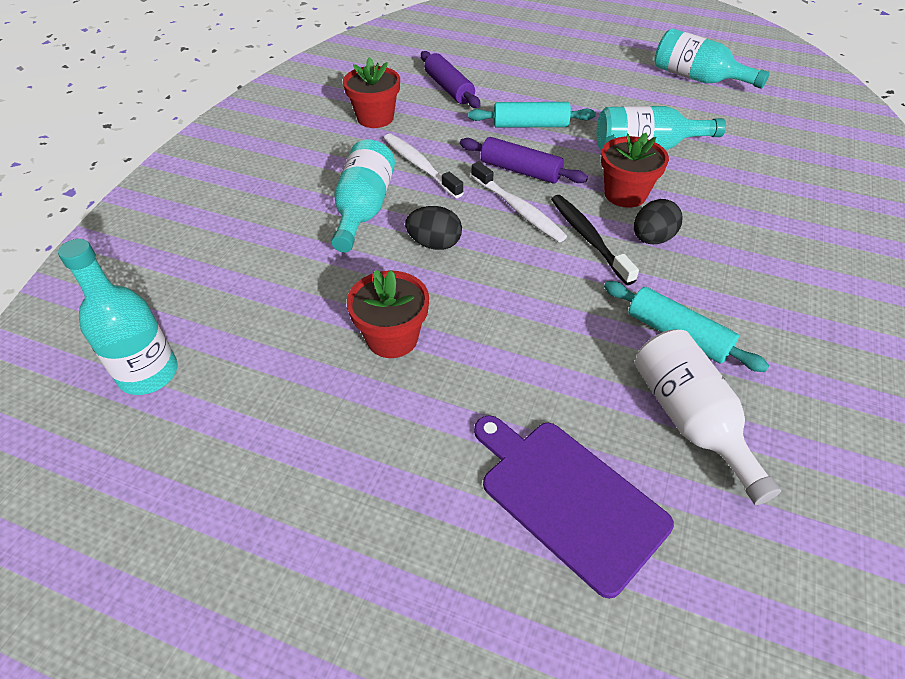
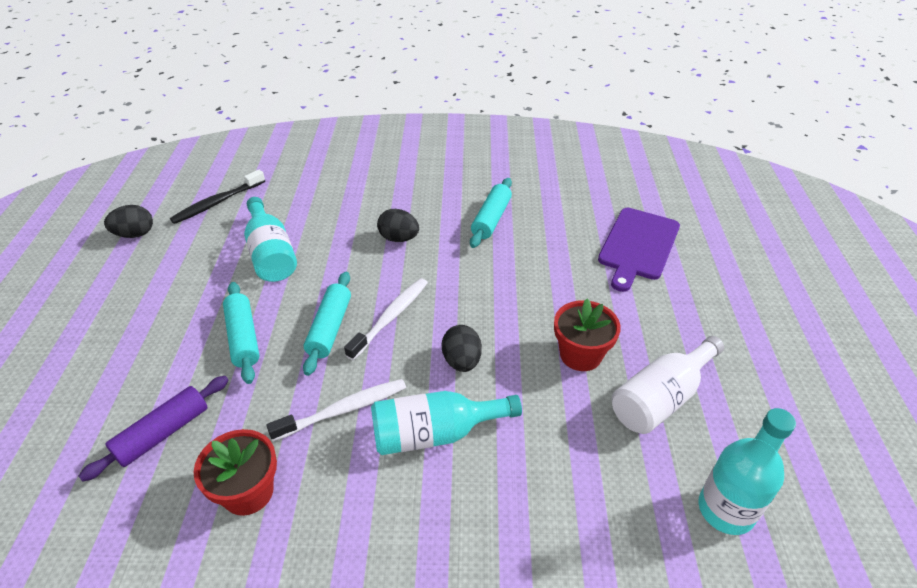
camera: 110 degrees left, 5 degrees down
(420, 166) = (343, 410): white toothbrush -> white toothbrush turned 150 degrees counterclockwise
(520, 170) = (330, 328): purple rolling pin -> turquoise rolling pin
(588, 238) = (412, 270): black toothbrush -> black toothbrush (217, 202)
(625, 194) = (346, 258): red flower pot -> none
(690, 420) = (555, 209): white bottle -> white bottle (661, 398)
(697, 78) = (135, 234): turquoise bottle -> black egg

